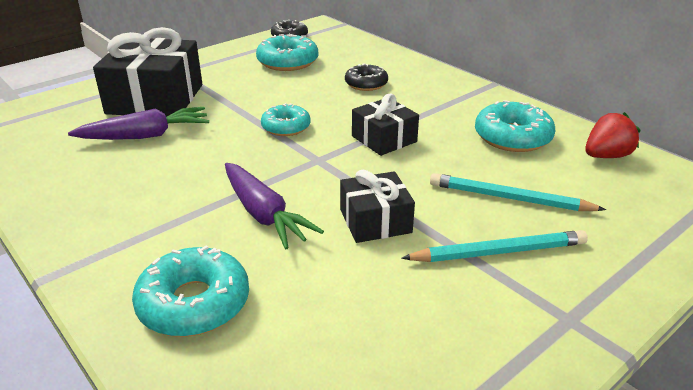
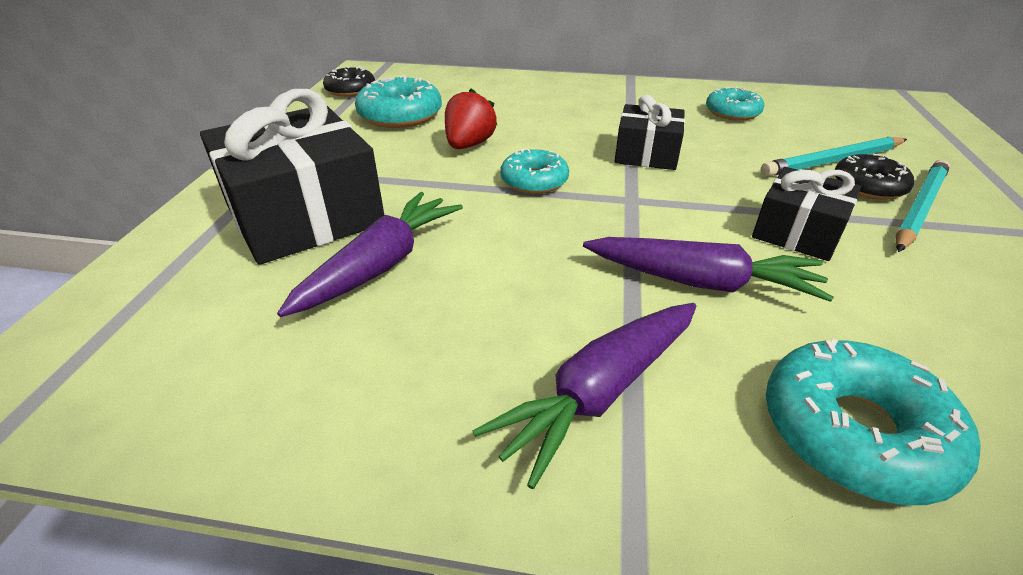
camera: 40 degrees left, 5 degrees up
(131, 227) = (599, 393): none -> purple carrot
(366, 84) = (526, 110): black donut -> black donut (868, 186)
(512, 137) = (732, 112): turquoise donut -> turquoise donut, size x0.66
(606, 156) = (813, 103): red strawberry -> red strawberry (469, 145)

